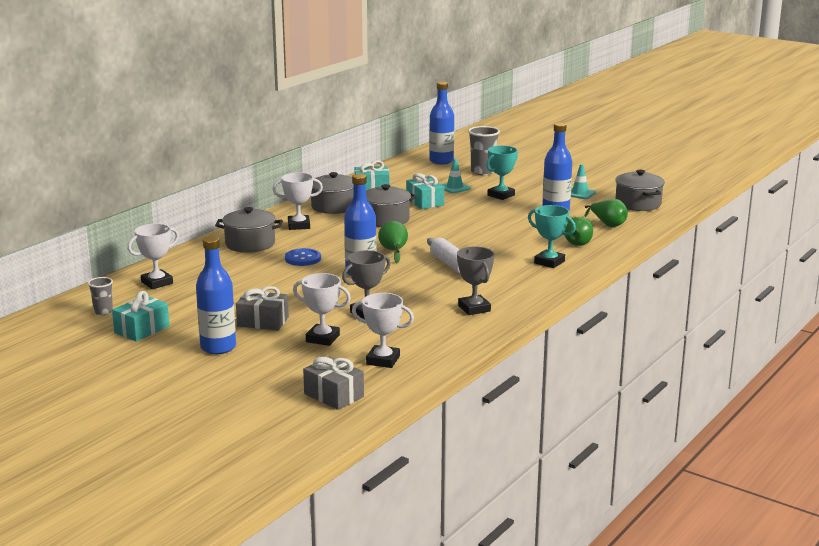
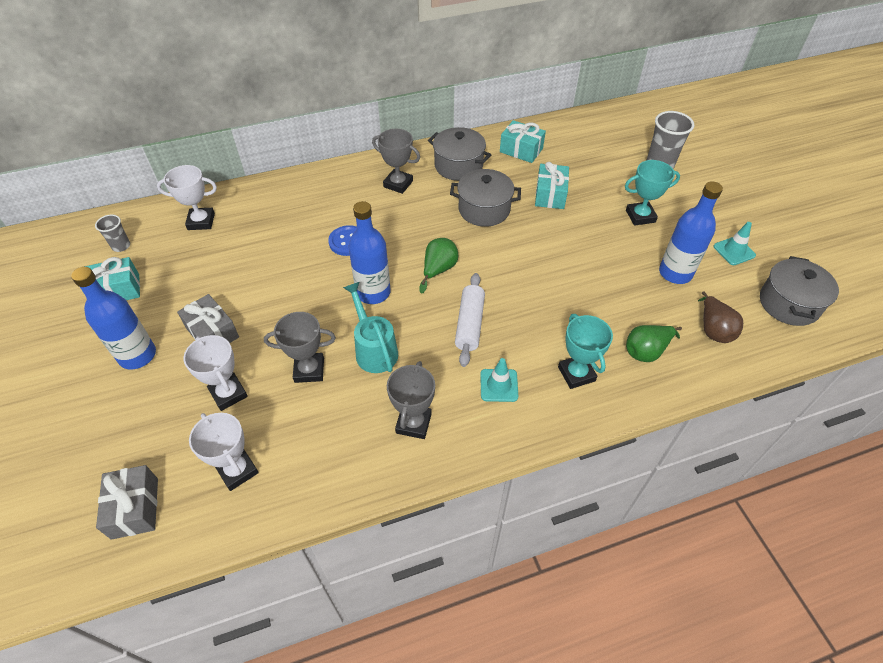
camera: 35 degrees right, 30 degrees up
(250, 244) = (330, 195): grey pot -> none
(299, 225) = (398, 184): white trophy -> grey trophy
(400, 292) = (374, 349): none -> turquoise watering can
(441, 161) = (633, 129): blue bottle -> none
(454, 188) = (604, 182): turquoise traffic cone -> turquoise traffic cone (499, 385)
(607, 224) = (713, 330): green pear -> brown pear

